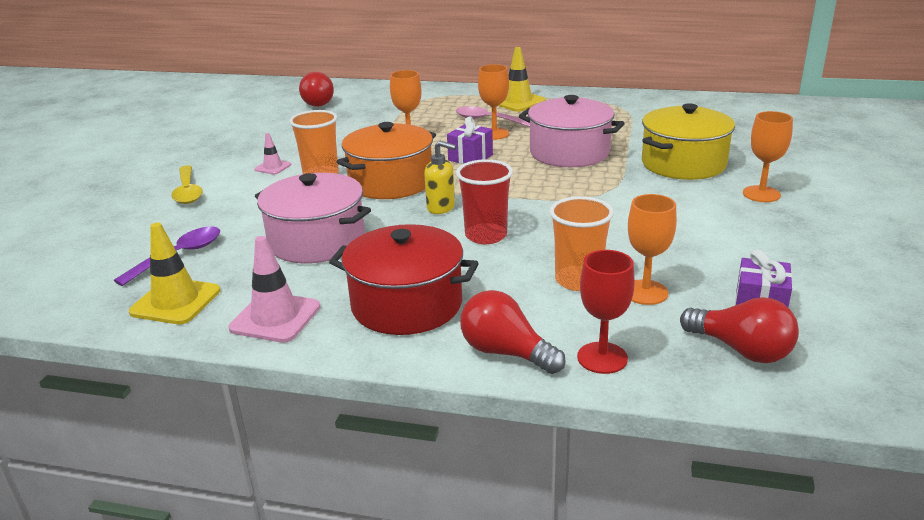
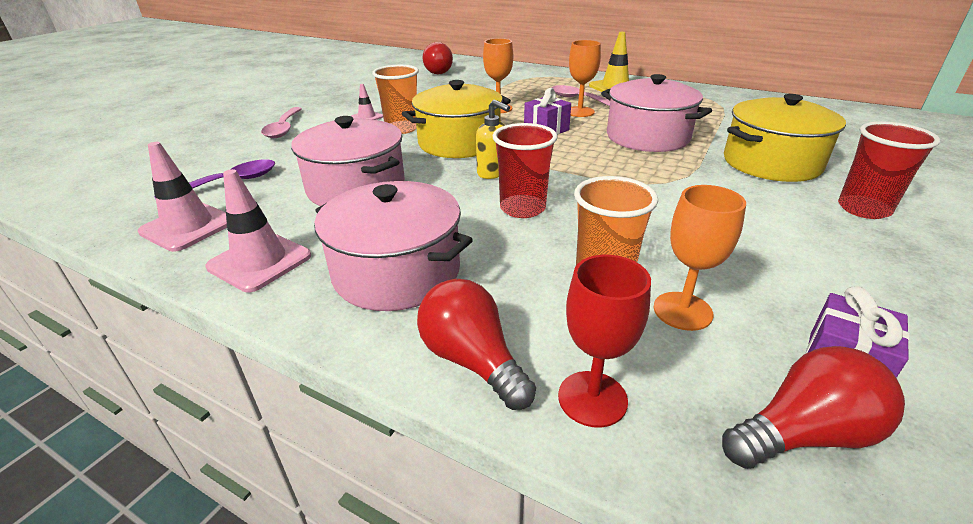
camera: 15 degrees right, 5 degrees up
(175, 301) = (188, 227): yellow traffic cone -> pink traffic cone
(188, 191) = (284, 128): yellow spoon -> pink spoon
(391, 182) = (459, 143): orange pot -> yellow pot
(406, 304) = (397, 272): red pot -> pink pot
(741, 350) = (803, 434): red light bulb -> red light bulb turned 75 degrees counterclockwise
(761, 194) = (863, 209): orange goblet -> red cup

